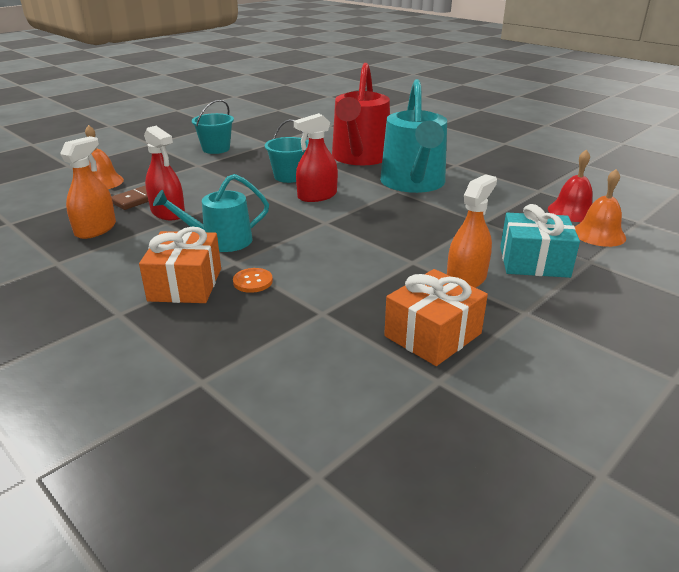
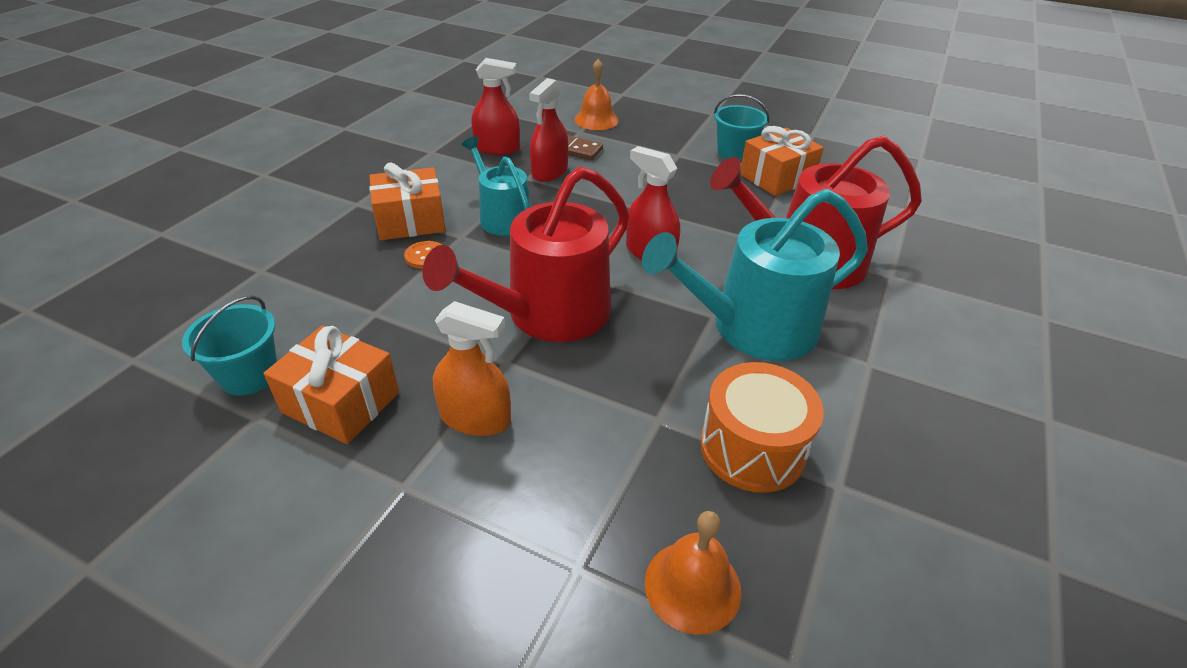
camera: 70 degrees right, 10 degrees up
(95, 229) = (497, 148): orange spray bottle -> red spray bottle
(261, 145) = (776, 177): none -> orange gift
(289, 176) = (693, 220): turquoise bucket -> turquoise bucket (249, 375)
(367, 239) = (549, 314): none -> red watering can
(510, 203) = (752, 448): none -> orange drum
(534, 262) = (549, 490): turquoise gift -> none
(572, 211) = (772, 542): red bell -> none

